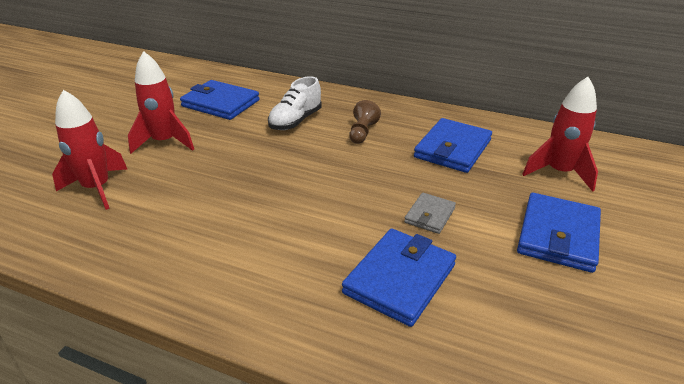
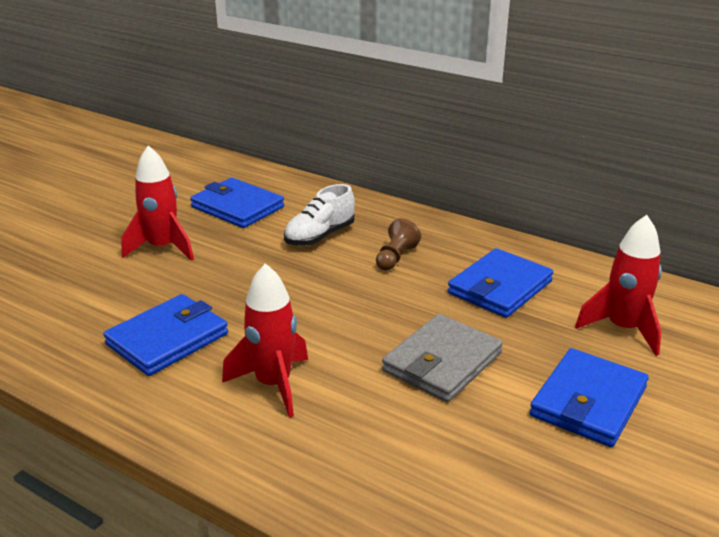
camera: 10 degrees right, 5 degrees down
(97, 188) = (79, 293): red rocket -> red rocket (273, 385)
(399, 279) = (382, 427): blue wallet -> blue wallet (167, 339)
(429, 215) = (442, 362): grey wallet -> grey wallet, size x1.80

